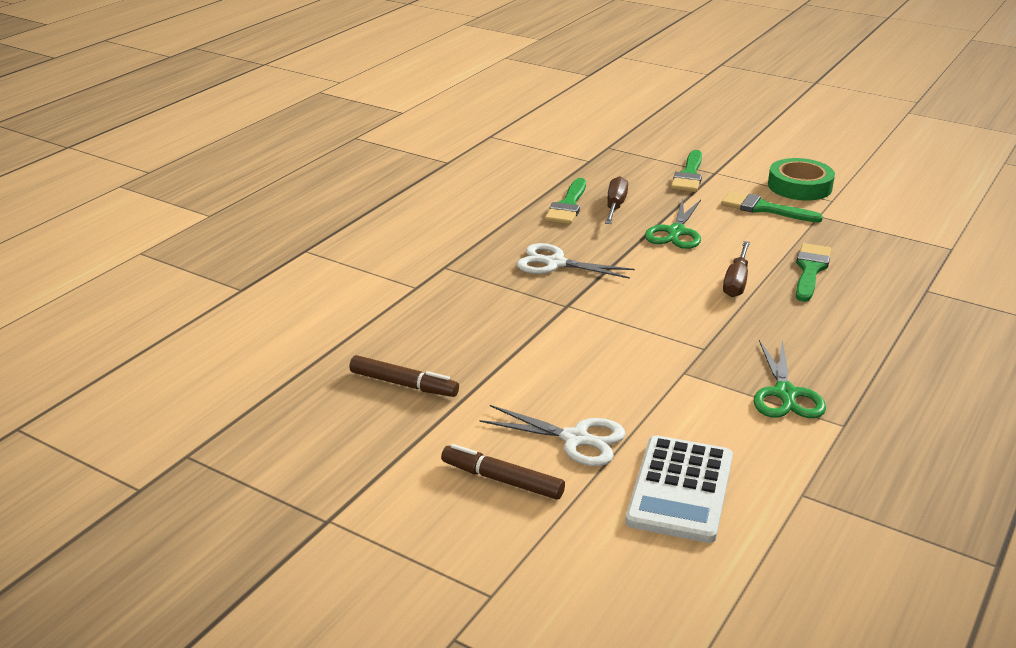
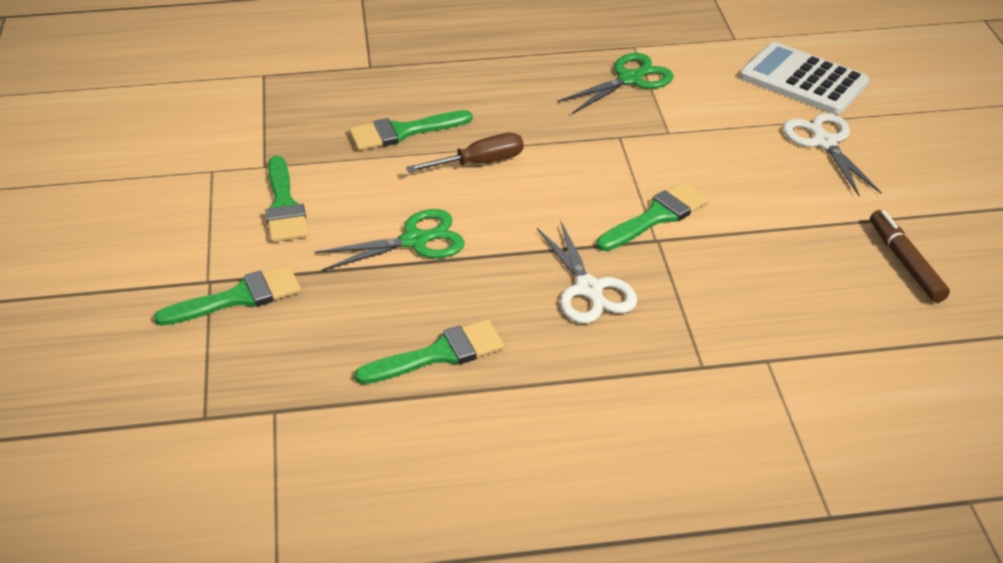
camera: 130 degrees left, 10 degrees up
(502, 480) = (915, 151): brown marker -> none
(589, 317) = (657, 216): none -> green brush
(615, 206) = (397, 315): brown screwdriver -> none
(680, 489) = (803, 80): white calculator -> white calculator turned 120 degrees counterclockwise
(799, 186) = (191, 203): green tape -> none

